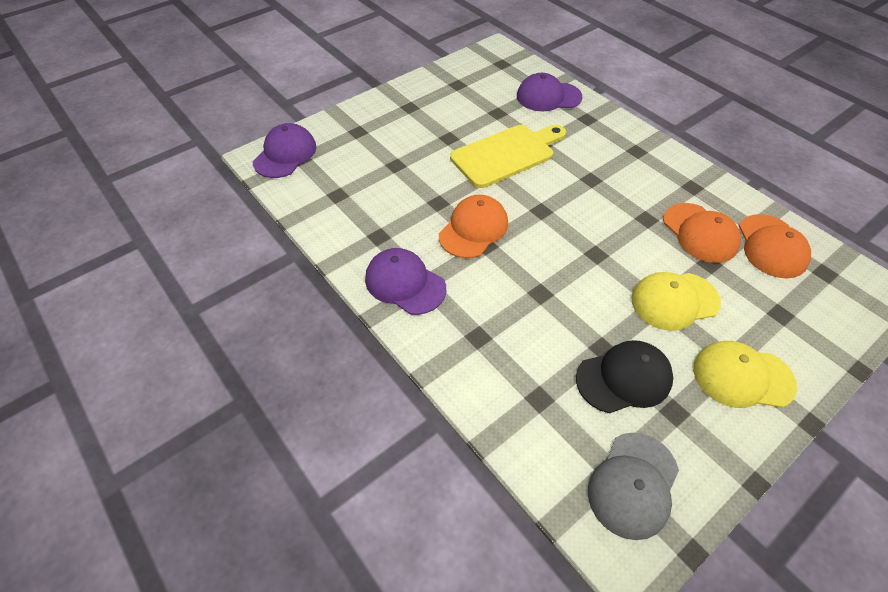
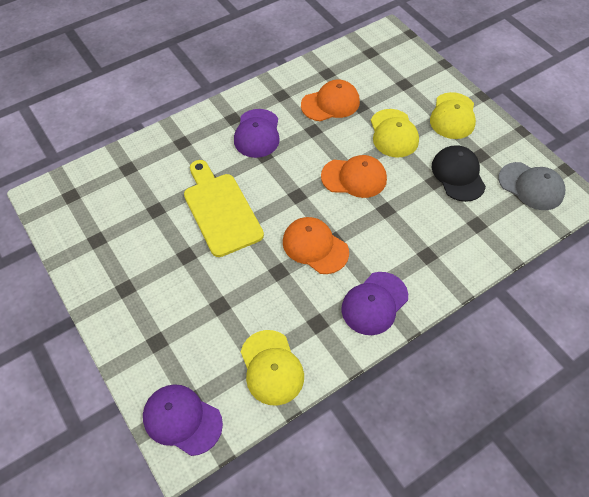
camera: 85 degrees left, 5 degrees up
(330, 205) = (271, 367): none -> yellow cap
(548, 97) = (140, 165): purple cap -> purple cap (257, 133)
(771, 246) = (346, 70): orange cap -> orange cap (354, 178)

